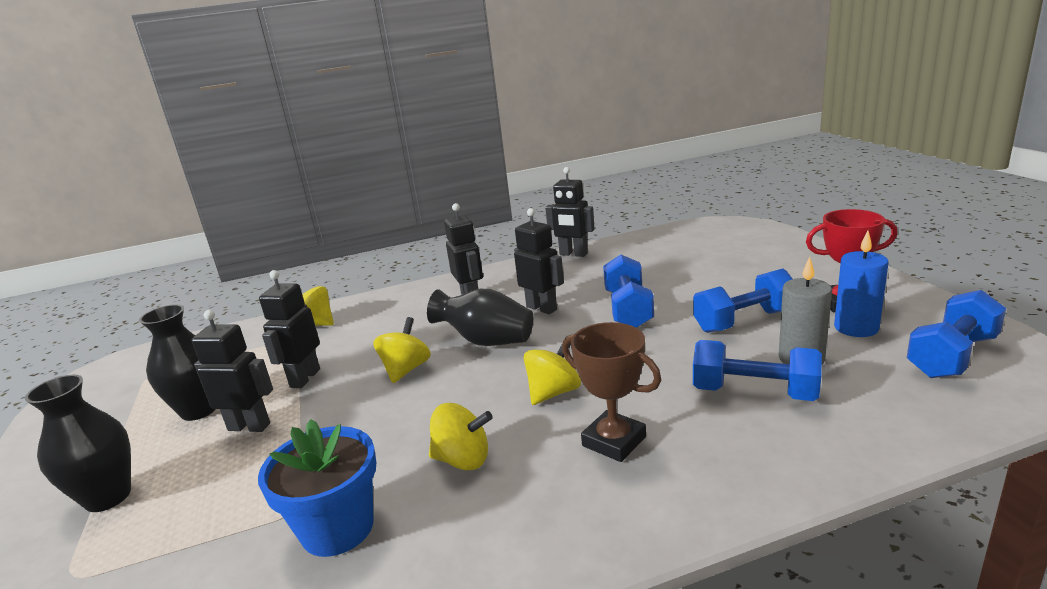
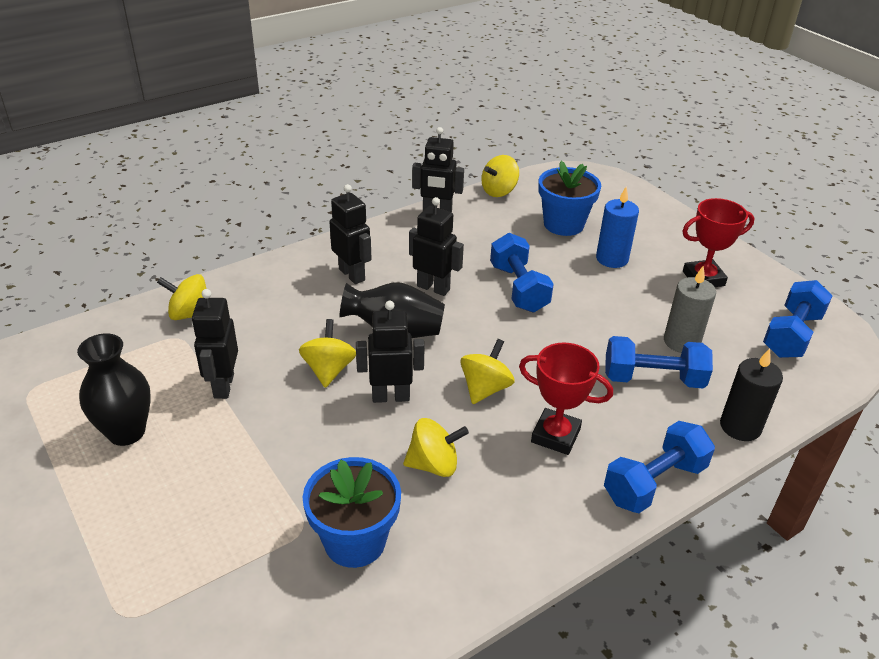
camera: 20 degrees left, 15 degrees up
(108, 497) = (98, 538): black vase -> none
(249, 426) = (199, 447): black robot -> black robot (390, 396)
(614, 441) = (555, 435): brown trophy -> red trophy
(640, 238) = (499, 191): none -> yellow spinning top
(696, 261) = (563, 224): none -> blue flower pot
(744, 321) = (626, 301): blue dumbbell -> blue dumbbell (654, 483)
(856, 328) = (717, 306): blue candle -> blue candle (612, 259)
(860, 448) = (740, 427): none -> black candle

